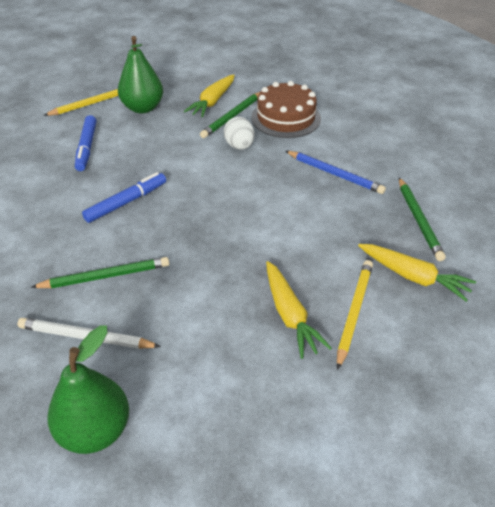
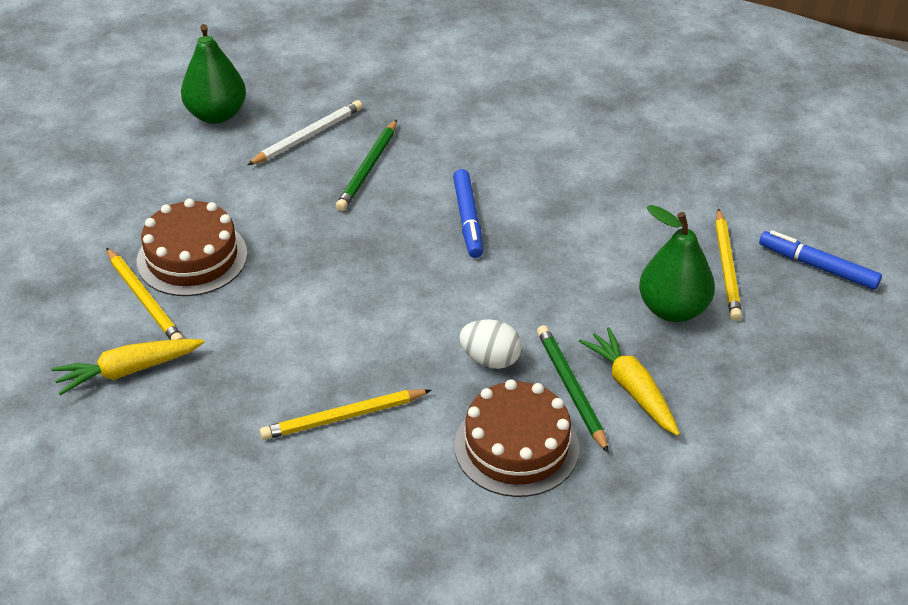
camera: 125 degrees right, 0 degrees up
(86, 147) = (611, 226): blue marker -> blue marker (817, 266)
(290, 315) = (192, 257): yellow carrot -> brown cake
(334, 174) = (343, 417): blue pencil -> yellow pencil
(418, 220) = (187, 437): green pencil -> none

